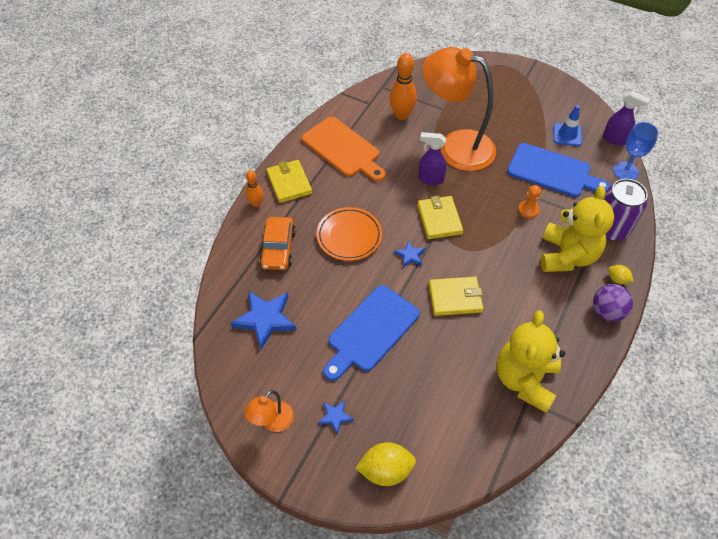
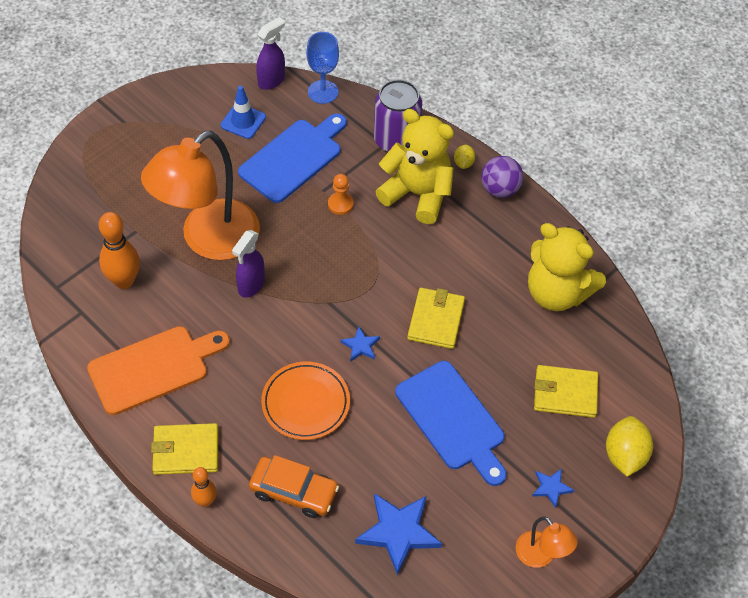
camera: 75 degrees left, 0 degrees up
(439, 219) = (318, 297): yellow wallet -> yellow wallet (565, 393)
(617, 279) = (463, 163): yellow lemon -> yellow lemon turned 45 degrees counterclockwise

